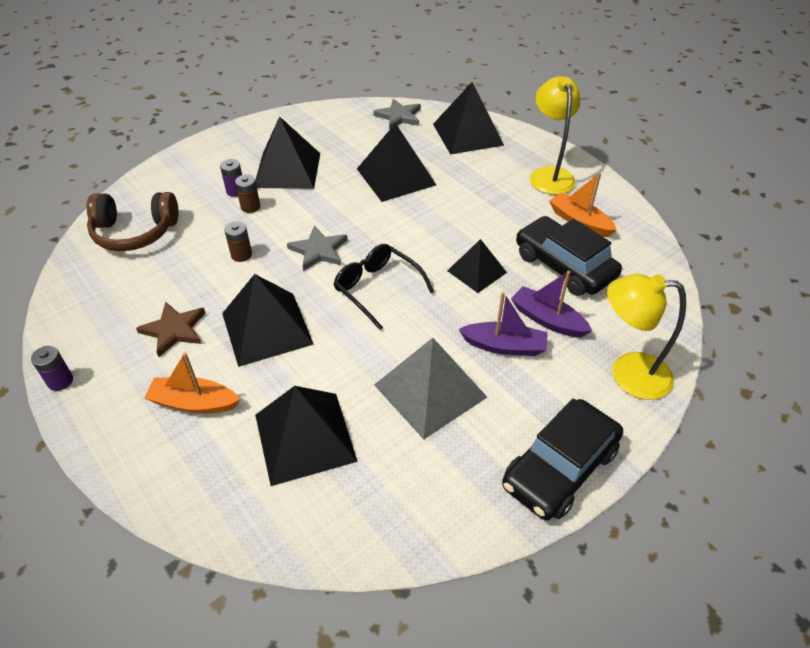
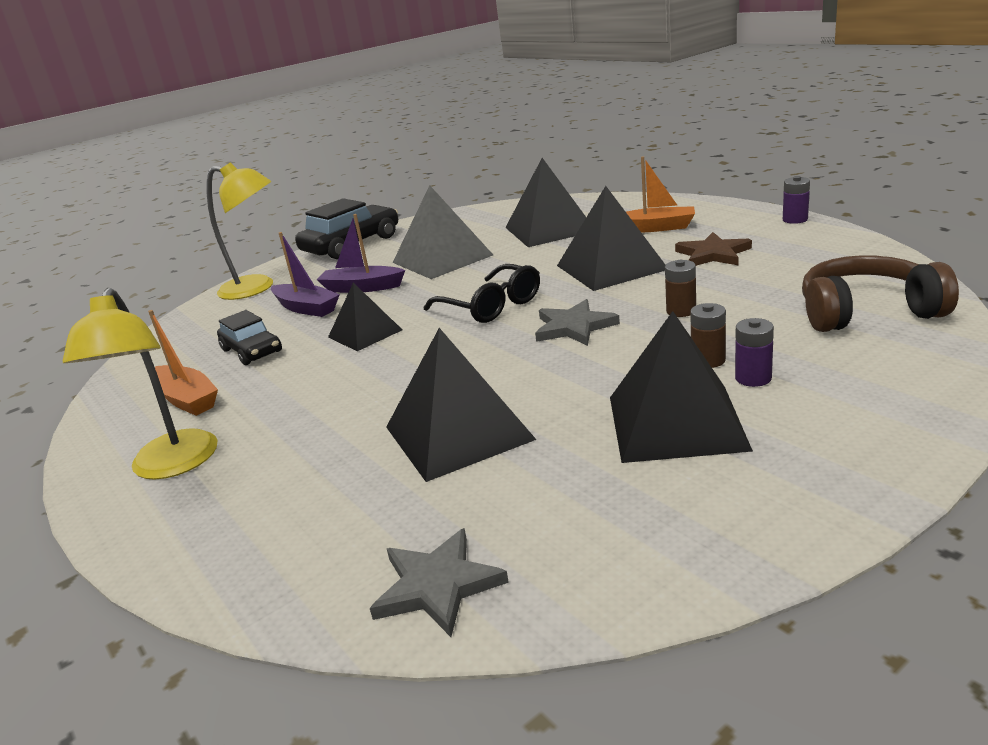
camera: 175 degrees left, 20 degrees down
(468, 134) = (278, 544): black pyramid -> none
(564, 266) = (252, 351): black car -> black car, size x0.61

